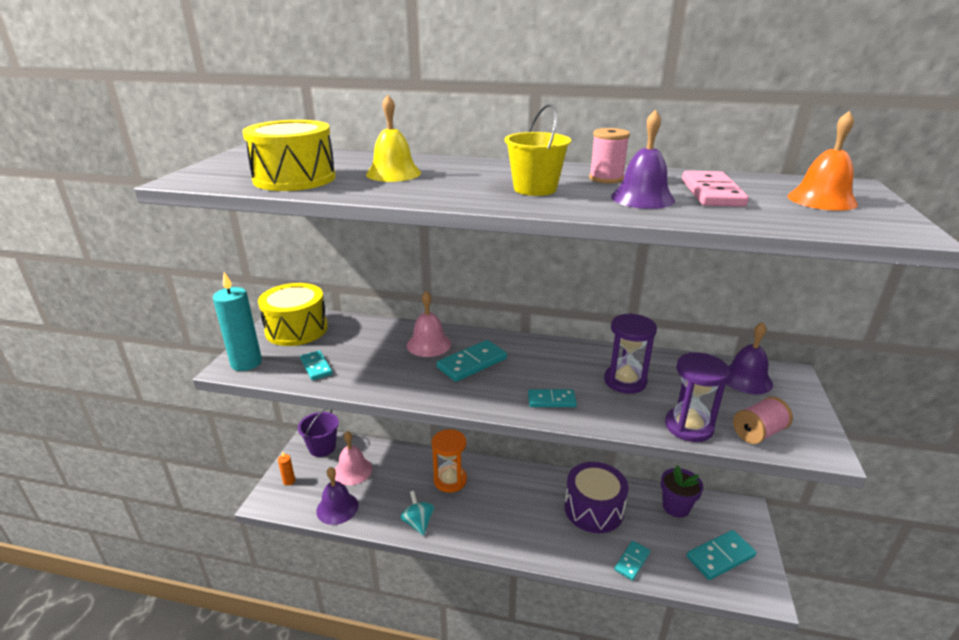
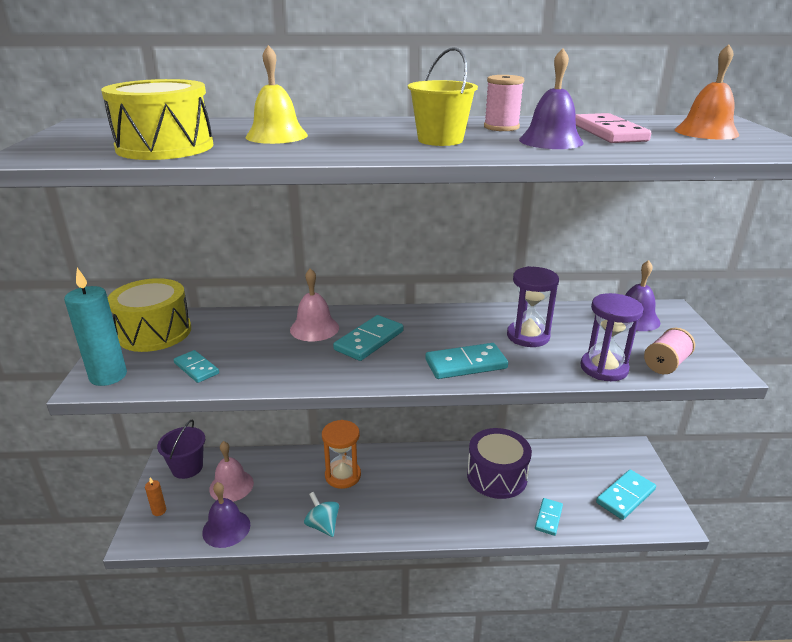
camera: 15 degrees left, 0 degrees up
(551, 400) = (466, 364): turquoise domino -> turquoise domino, size x1.56
(676, 507) = (572, 459): purple flower pot -> none

